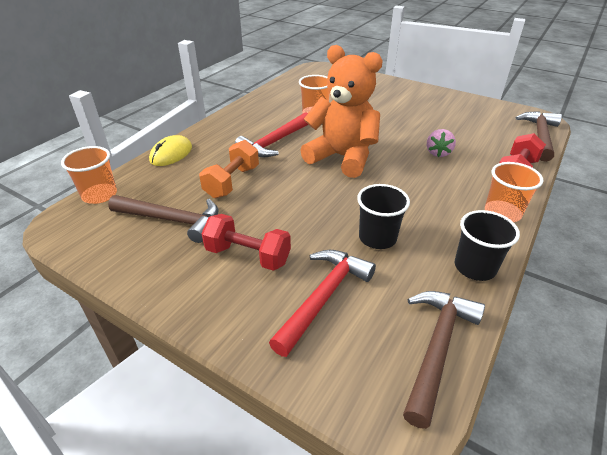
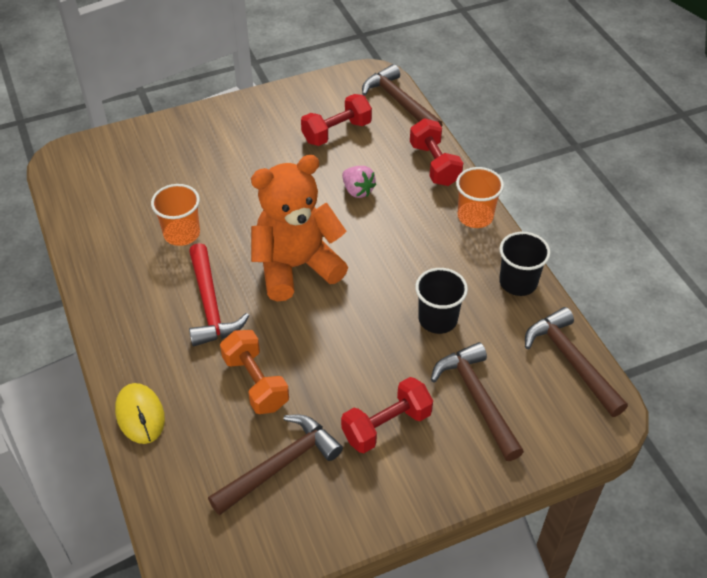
camera: 55 degrees left, 10 degrees up
(99, 195) = (169, 519): orange cup -> none
(323, 297) = (477, 398): red hammer -> brown hammer
(470, 126) = (336, 132): none -> red dumbbell

